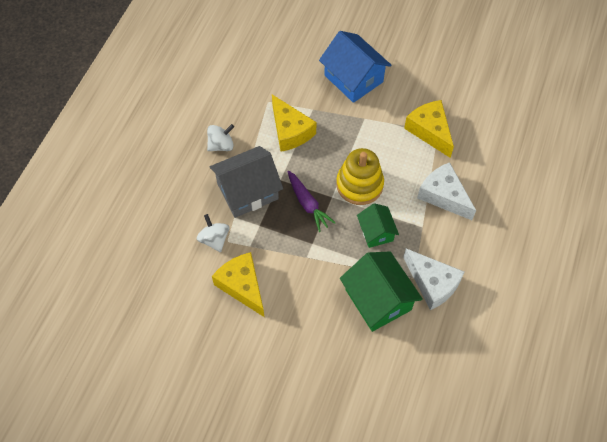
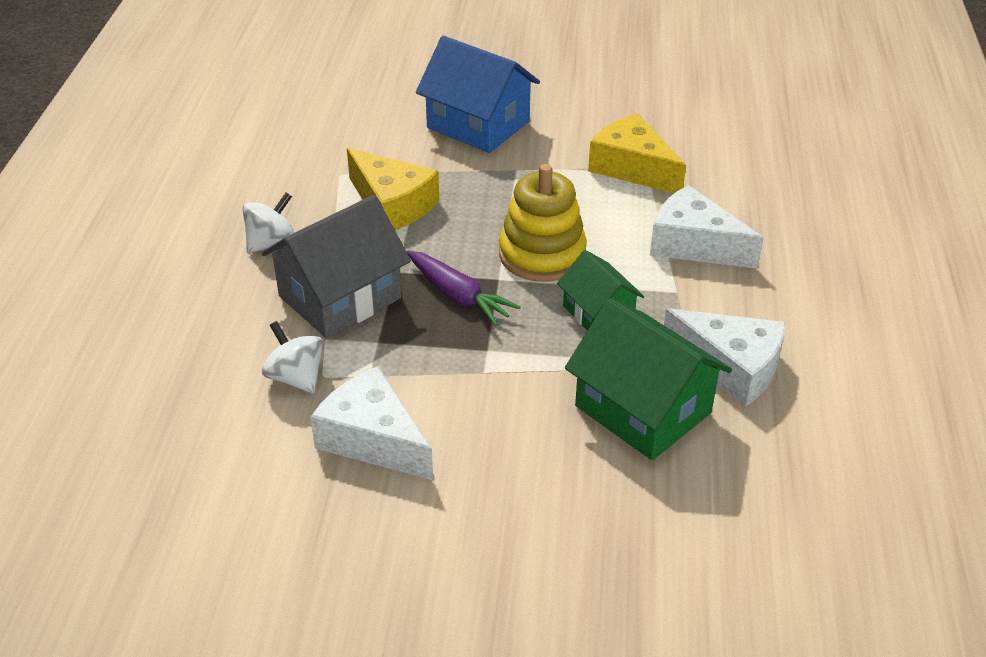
camera: 15 degrees left, 20 degrees down
(242, 286) = (373, 439): yellow cheese -> white cheese

